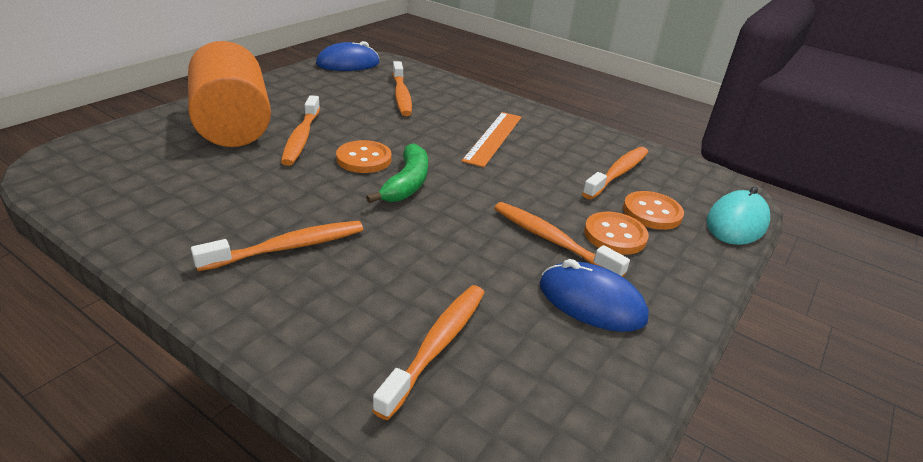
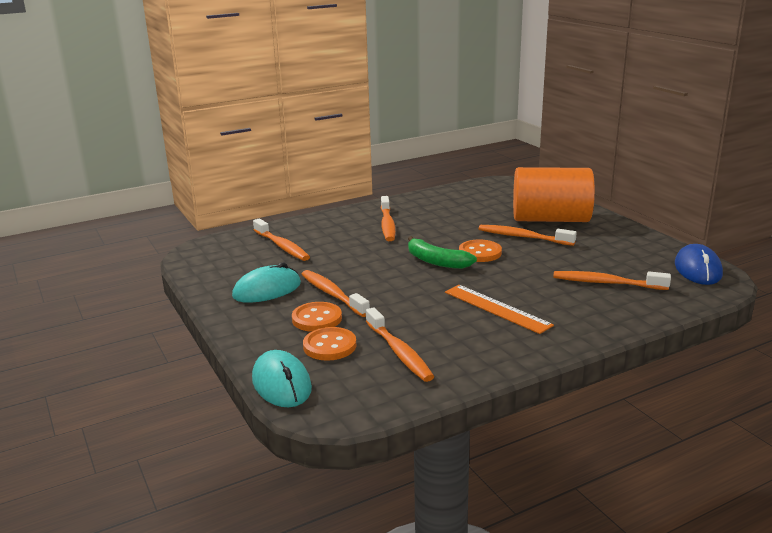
camera: 120 degrees right, 10 degrees down
(551, 240) = (332, 294): orange toothbrush -> orange toothbrush turned 105 degrees counterclockwise
(591, 302) = (267, 290): blue mouse -> turquoise mouse

